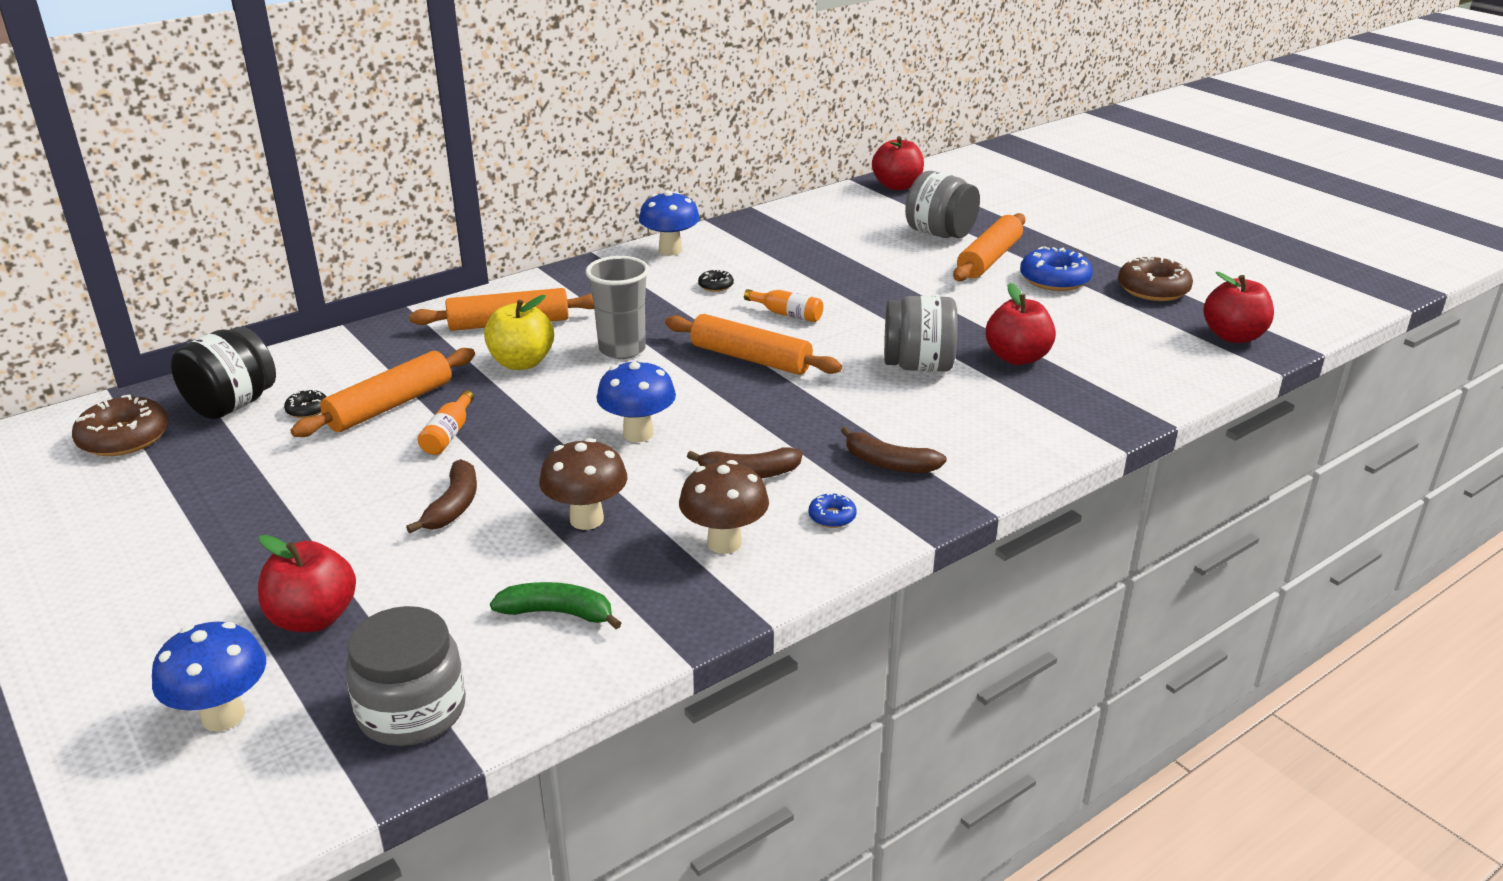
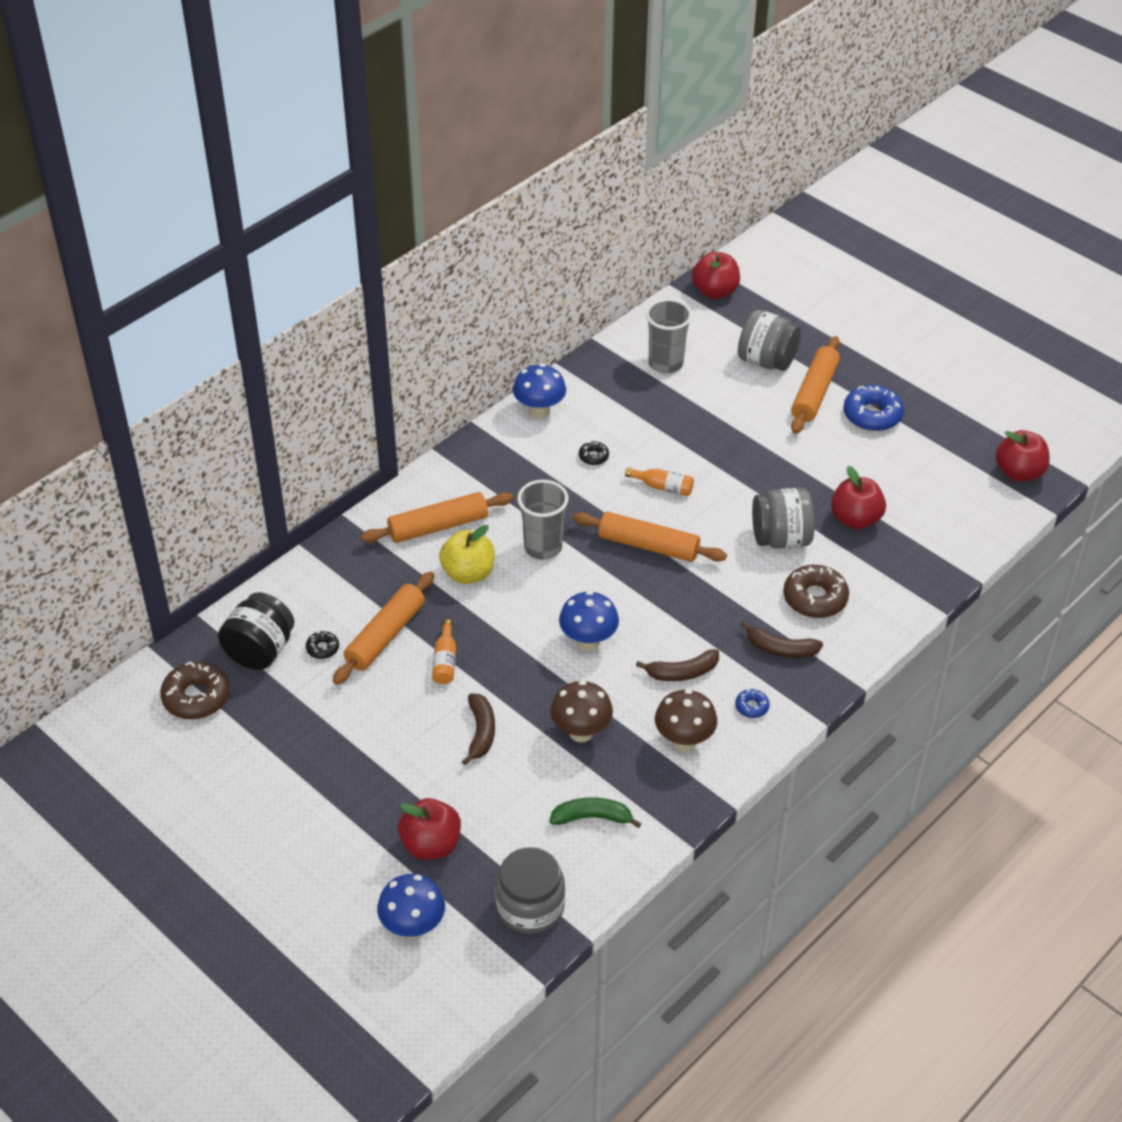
camera: 10 degrees left, 15 degrees up
(825, 228) = (665, 363): none -> grey cup
(1153, 289) = (953, 419): brown donut -> brown donut (815, 598)

